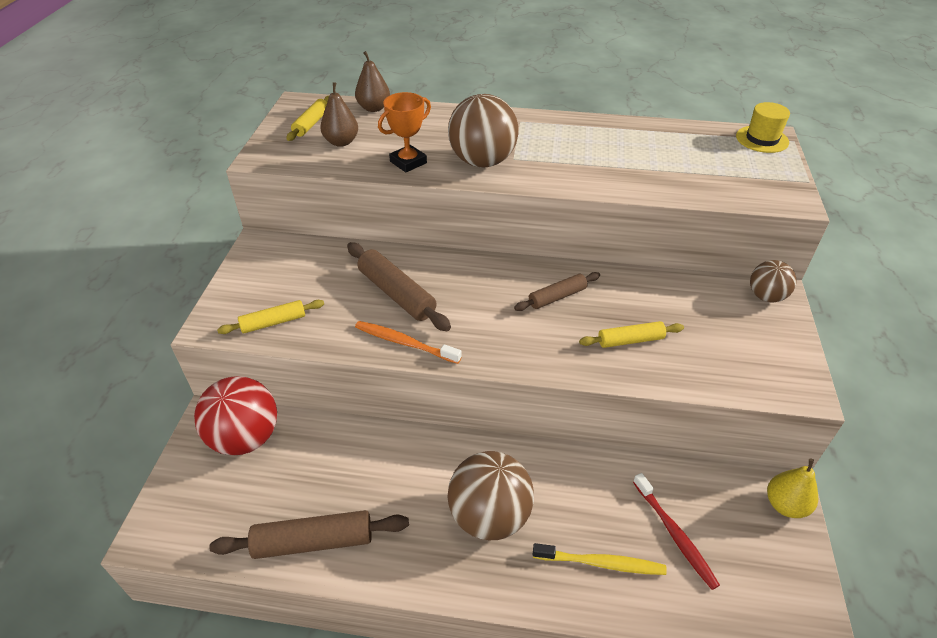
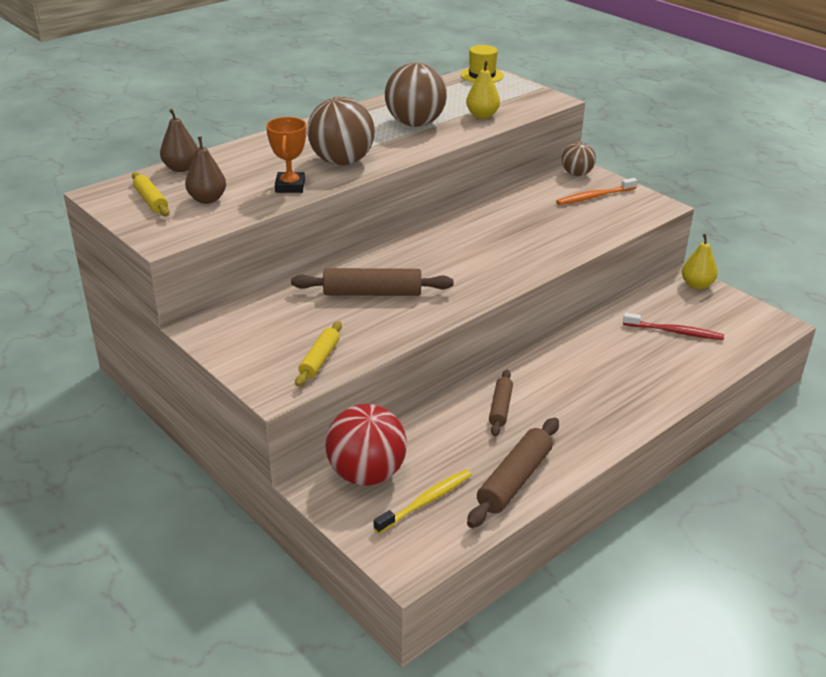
camera: 50 degrees left, 10 degrees down
(404, 343) = (431, 312): orange toothbrush -> orange toothbrush (594, 197)
(489, 516) = (583, 392): brown ball -> brown ball (415, 124)
(557, 297) = (473, 236): brown rolling pin -> brown rolling pin (500, 408)
(601, 563) = (665, 368): yellow toothbrush -> yellow toothbrush (426, 501)
(630, 340) = (550, 233): yellow rolling pin -> none
(683, 180) = (482, 115): none -> yellow pear

